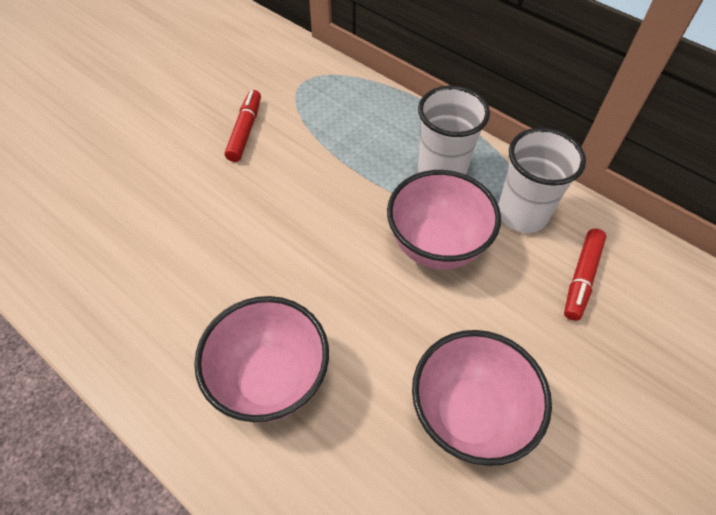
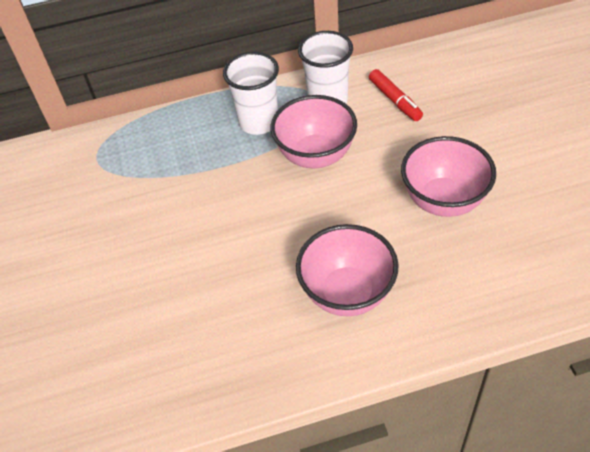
camera: 50 degrees left, 5 degrees down
(245, 131) = (112, 217): red marker -> none

